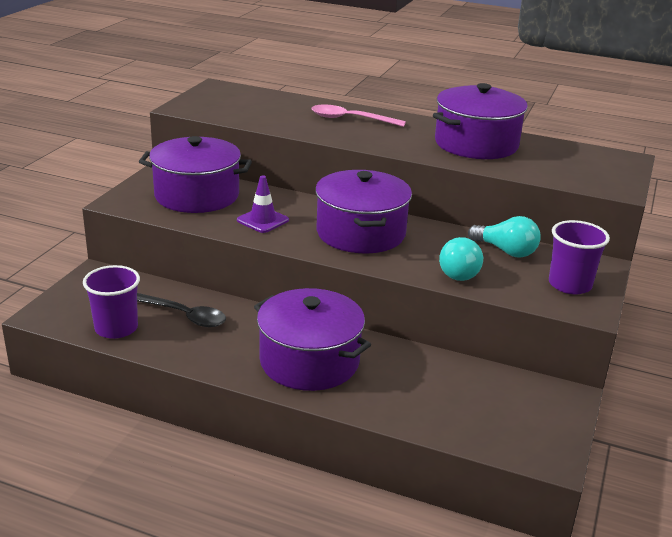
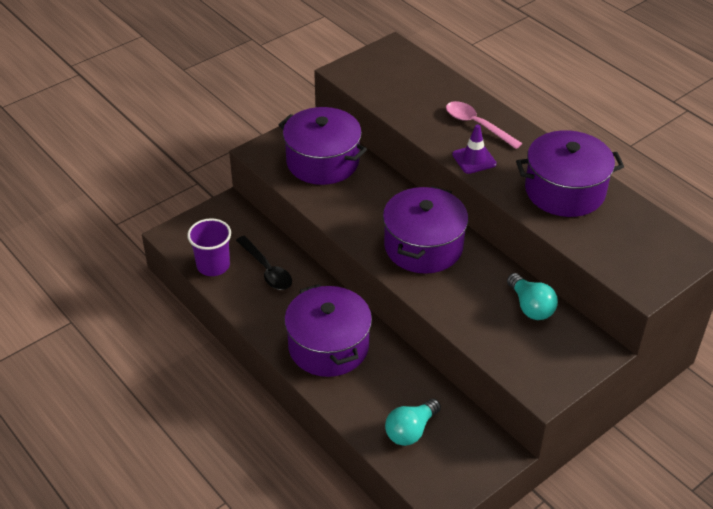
camera: 30 degrees right, 15 degrees up
(262, 220) = (355, 207): purple traffic cone -> purple traffic cone (474, 159)
(460, 271) = (471, 316): turquoise light bulb -> turquoise light bulb (410, 430)
(570, 285) = (552, 362): purple cup -> none

